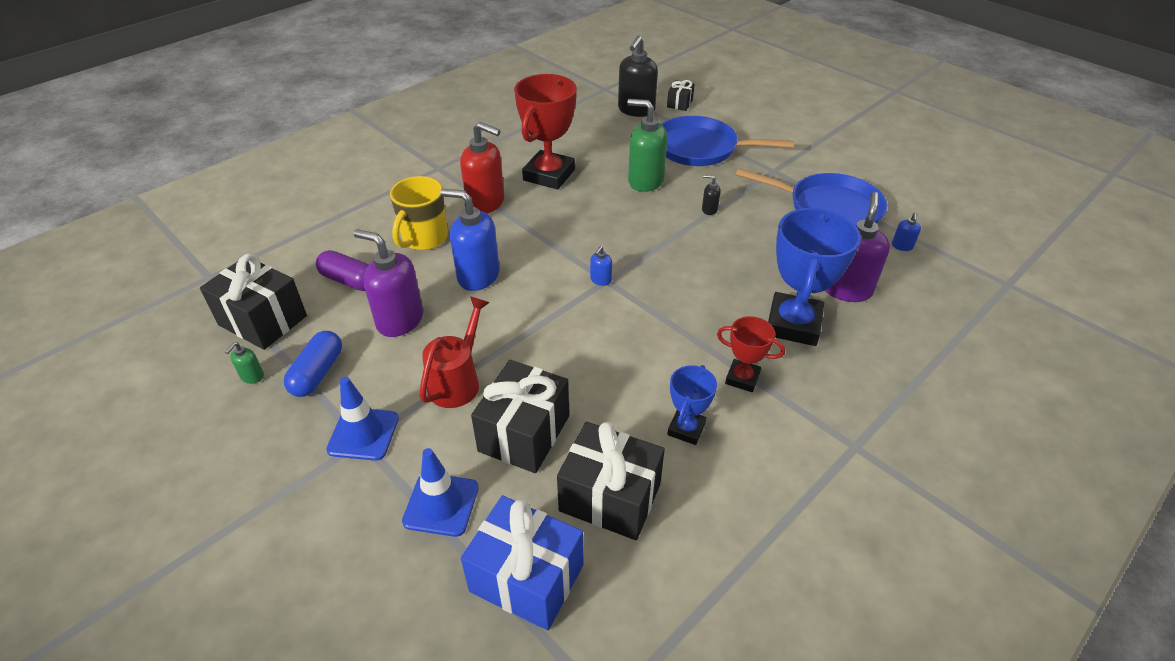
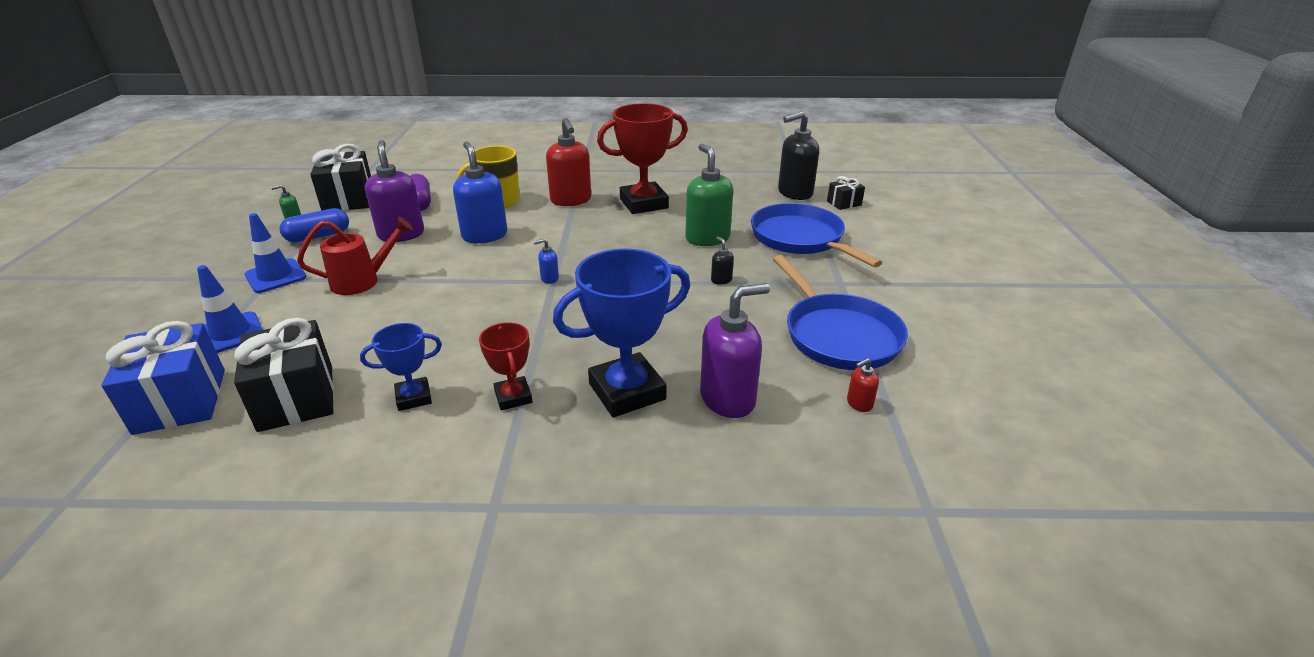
camera: 45 degrees right, 10 degrees down
(524, 433) = (333, 330): black gift -> none
(902, 246) = (859, 404): blue soap dispenser -> red soap dispenser

